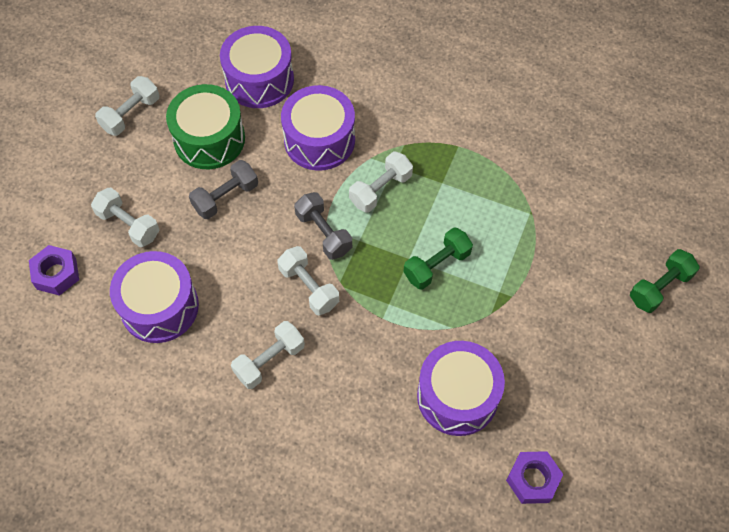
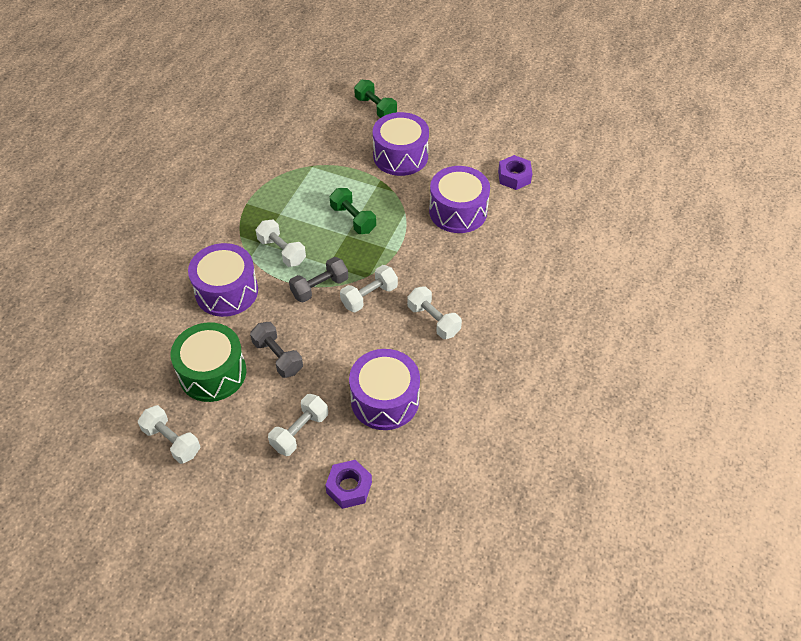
camera: 90 degrees left, 10 degrees down
(259, 80) = (151, 337): purple drum -> purple drum (400, 156)

